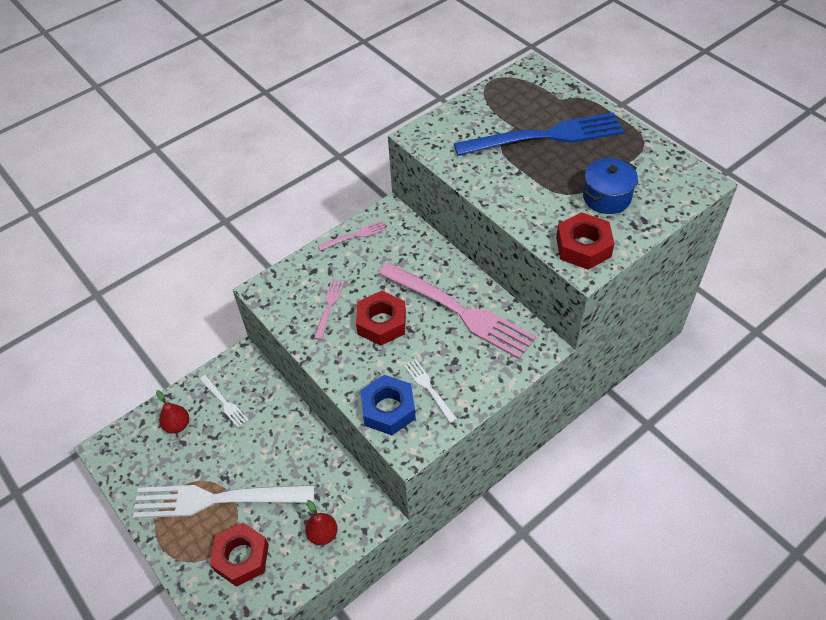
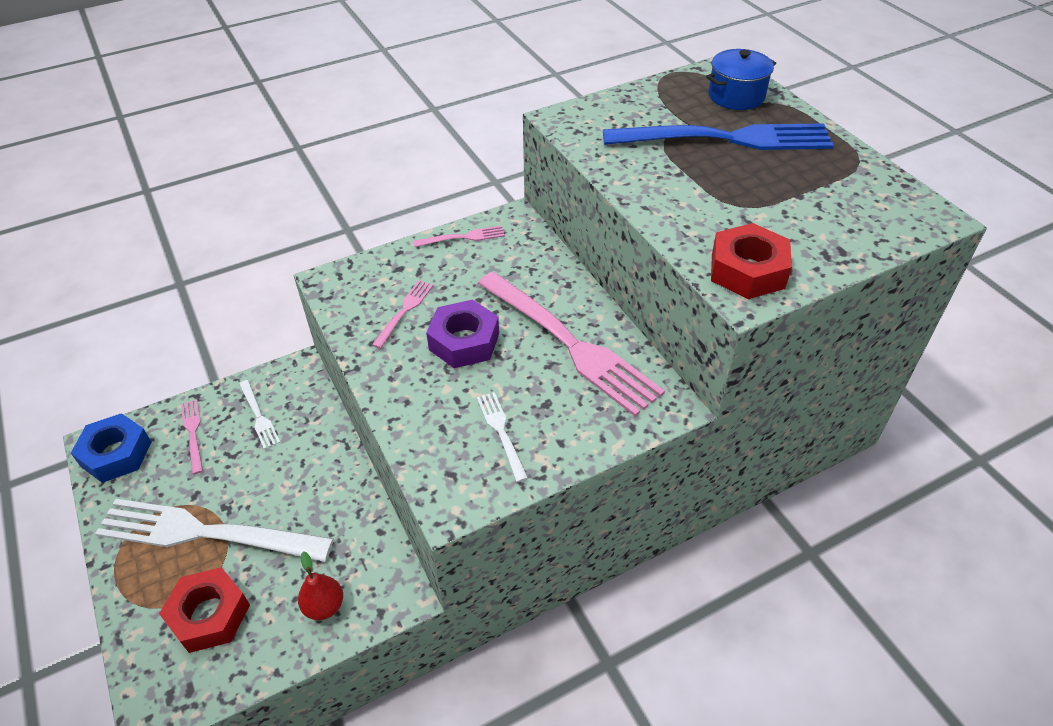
camera: 10 degrees right, 5 degrees down
(177, 425) = (193, 433): red pear -> pink fork
(381, 323) = (464, 341): red nut -> purple nut
(388, 409) = (439, 449): blue nut -> blue nut (116, 454)
(606, 197) = (794, 217): blue pot -> blue pot (736, 96)

